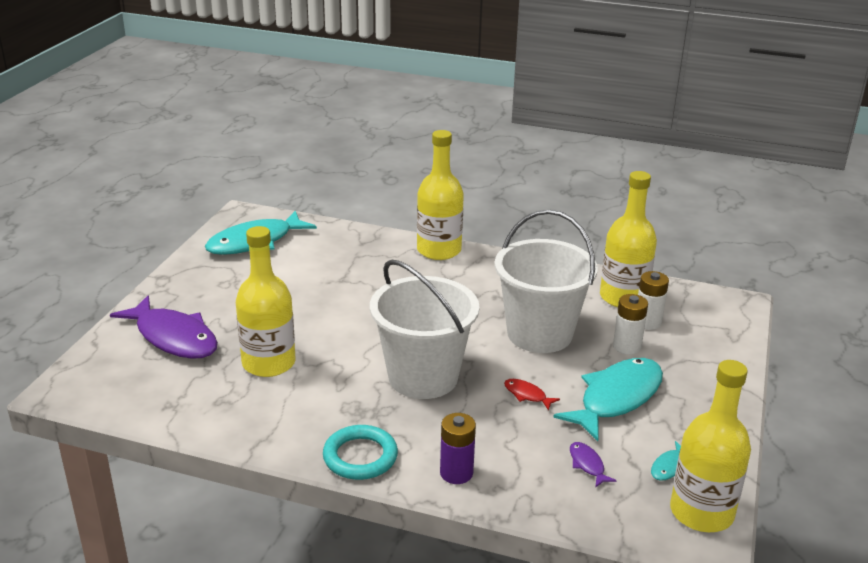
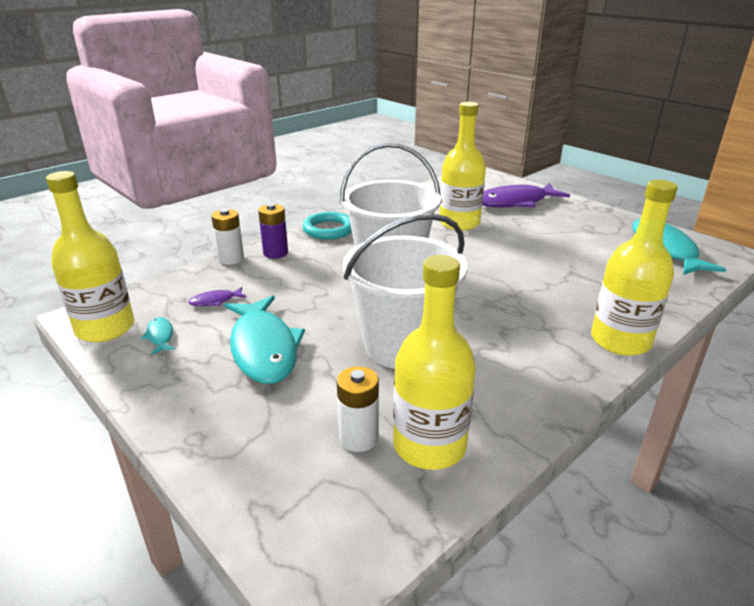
camera: 120 degrees right, 0 degrees up
(527, 395) = (320, 305): red fish -> none
(587, 465) = (215, 301): purple fish -> purple fish turned 150 degrees clockwise
(627, 346) = (329, 394): white battery -> white battery (231, 259)

